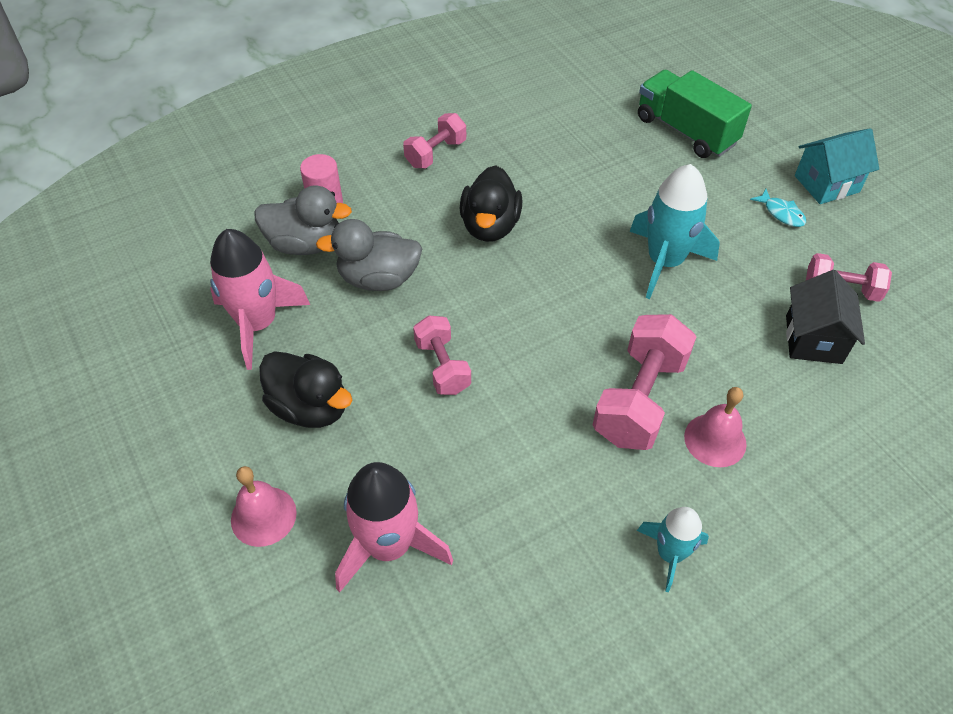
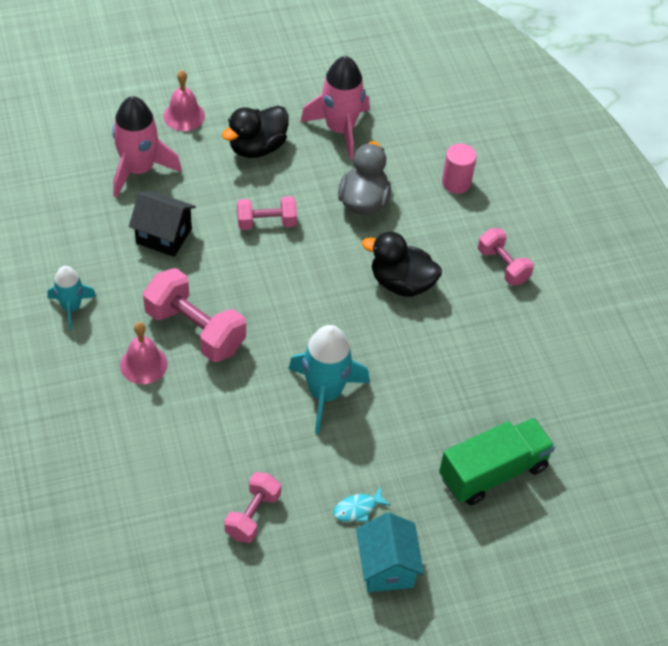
camera: 100 degrees right, 0 degrees up
(305, 244) = (413, 165): grey duck -> none
(813, 339) = (208, 469): black house -> black house (164, 236)

